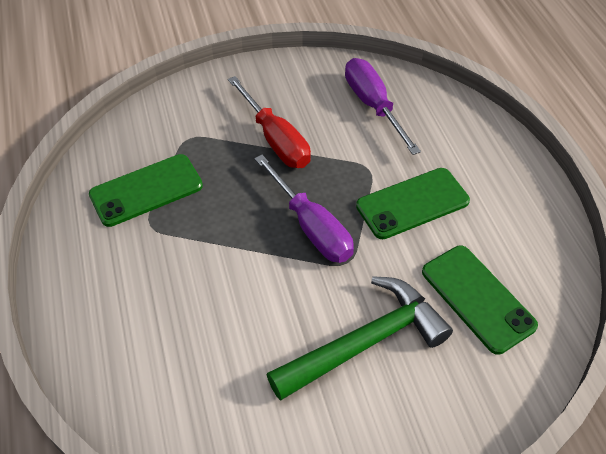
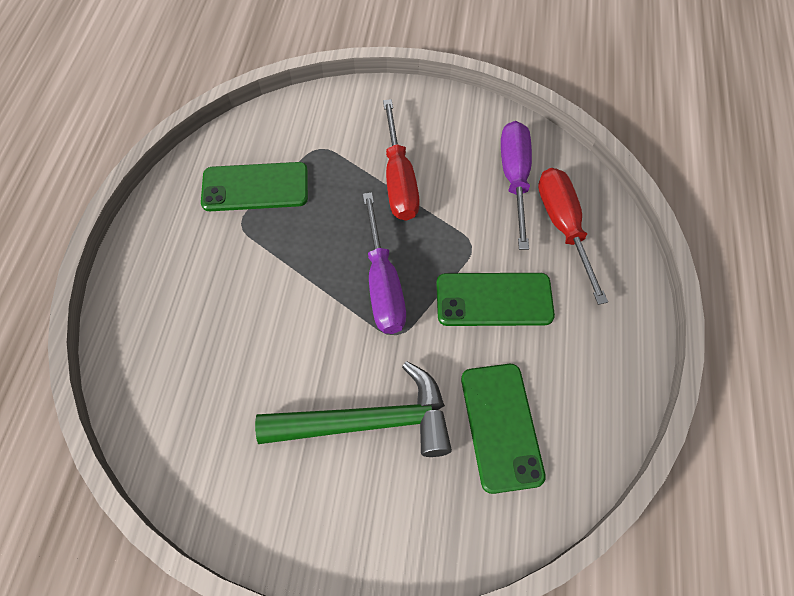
camera: 25 degrees right, 10 degrees up
(434, 128) = (563, 226): none -> red screwdriver

